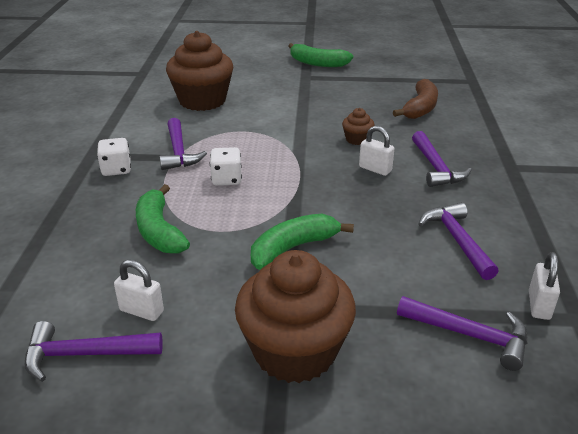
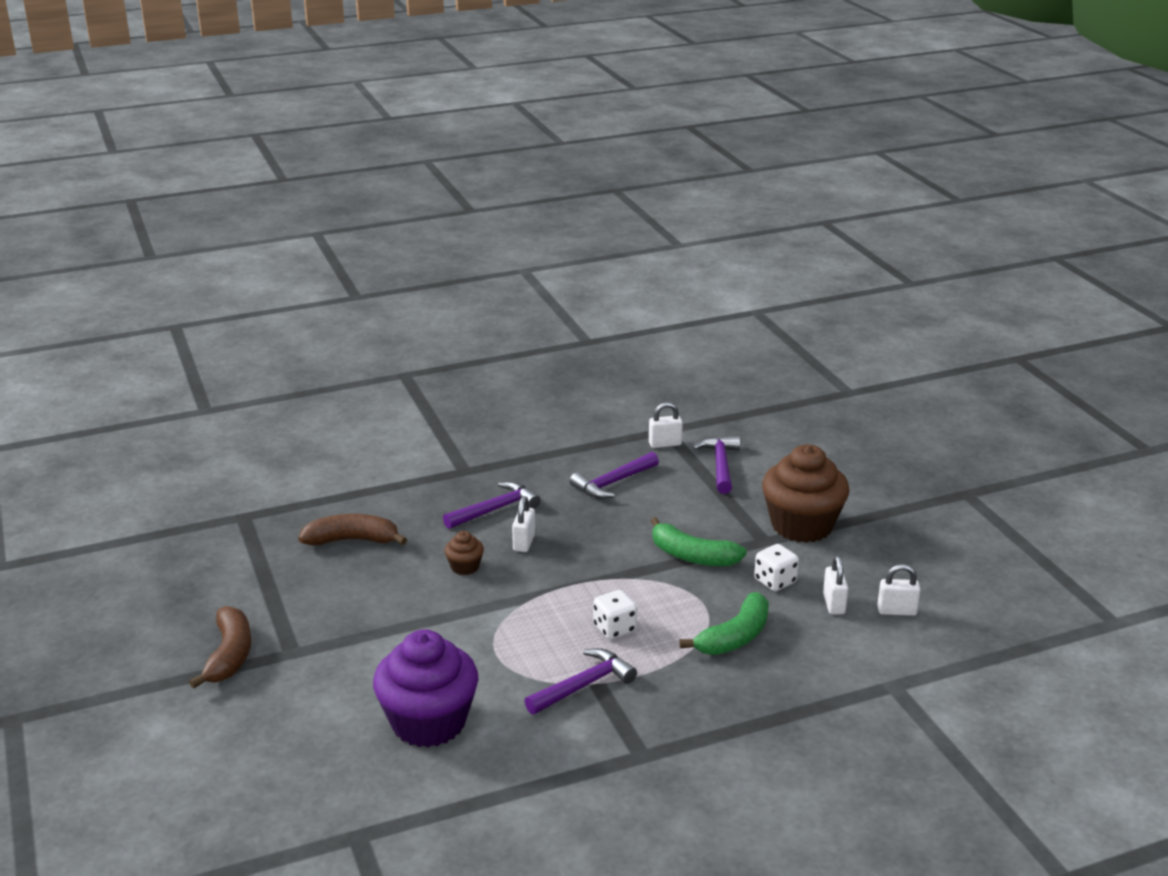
camera: 115 degrees left, 5 degrees down
(85, 354) = (896, 611): purple hammer -> white padlock
(116, 169) = (657, 717): white dice -> white dice (775, 581)
(202, 100) = (428, 722): brown cupcake -> purple cupcake
(317, 63) = (229, 655): green banana -> brown banana

